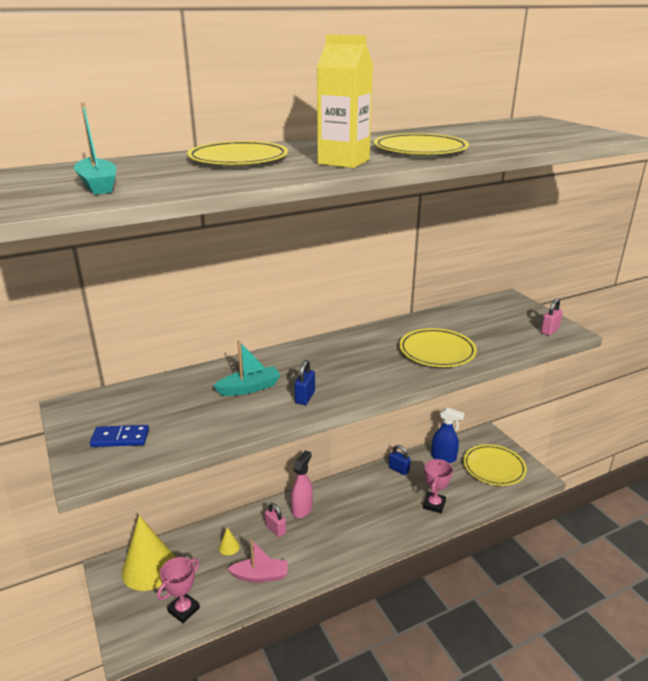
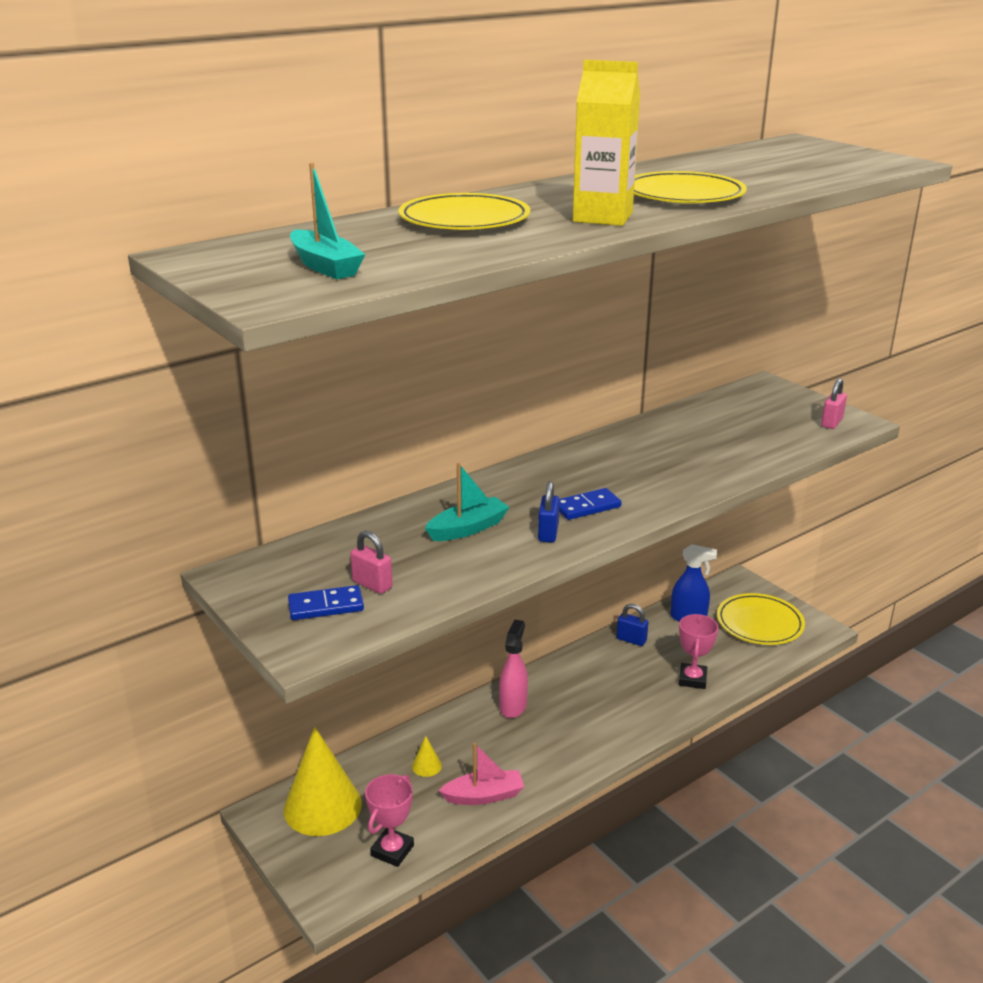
camera: 10 degrees left, 0 degrees up
(275, 529) = (485, 736): pink padlock -> pink padlock (372, 584)
(342, 379) = (587, 507): none -> blue domino
(437, 351) = (696, 461): yellow plate -> none

